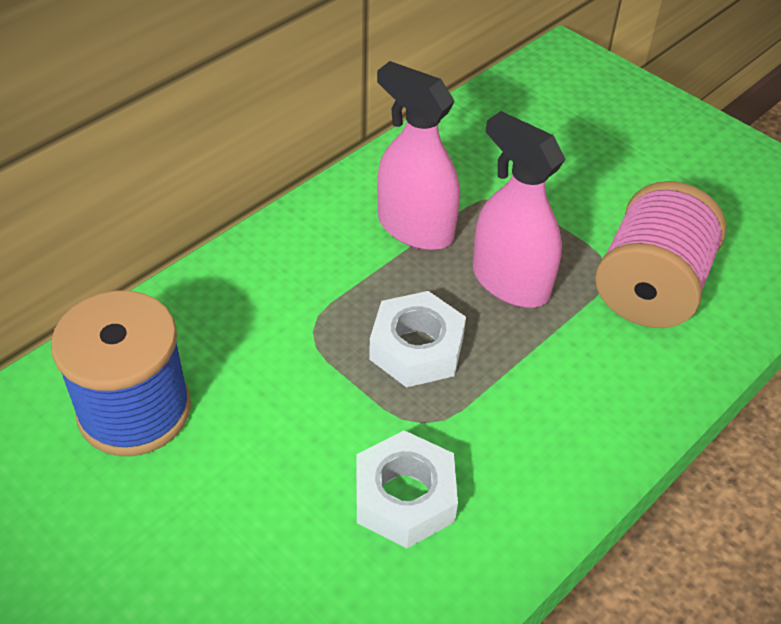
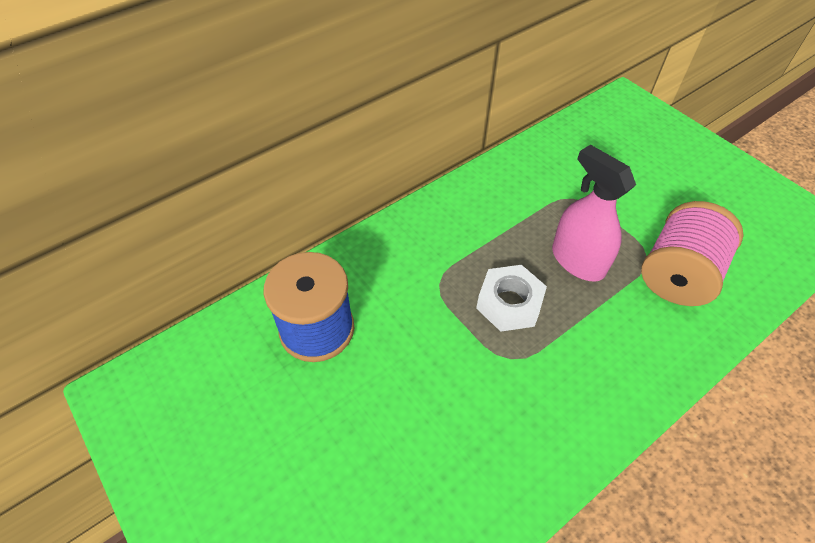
camera: 10 degrees right, 5 degrees up
(404, 497) = (494, 413): white nut -> none
(415, 228) = (513, 216): pink spray bottle -> none

